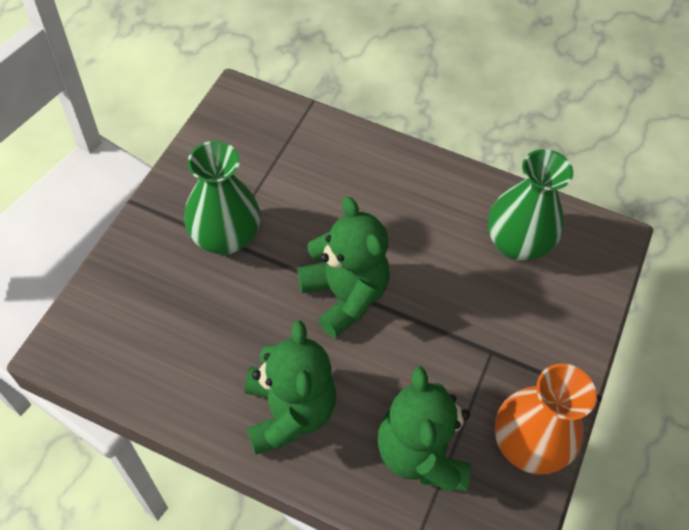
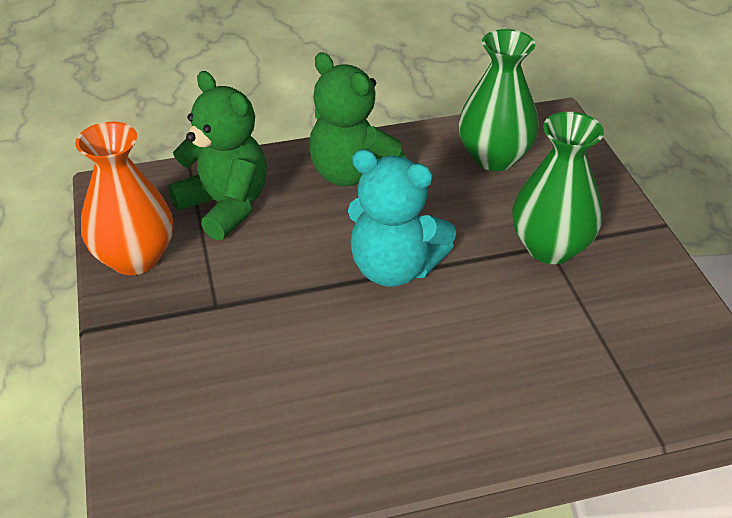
camera: 145 degrees right, 15 degrees down
(344, 296) = (394, 268): green teddy bear -> turquoise teddy bear
(516, 243) = (263, 427): green vase -> green vase (494, 157)

